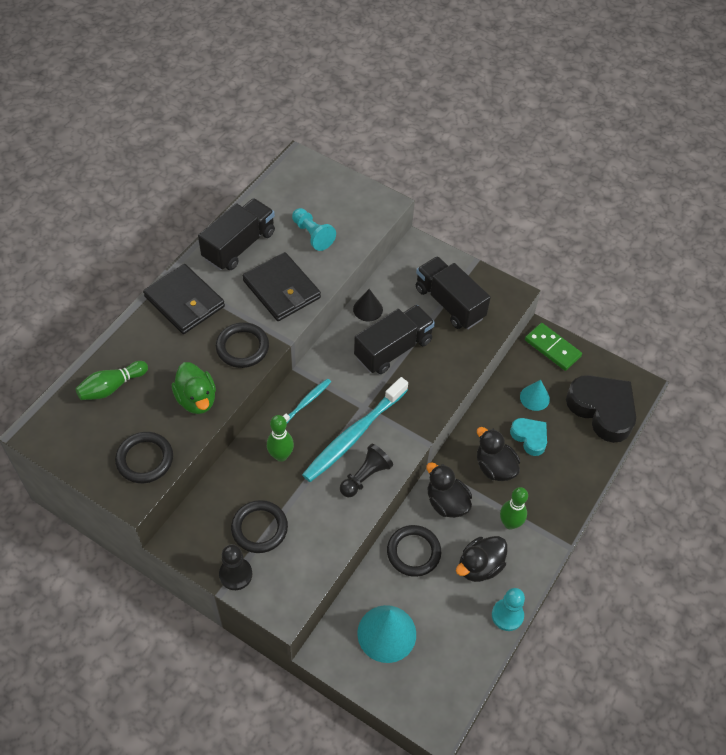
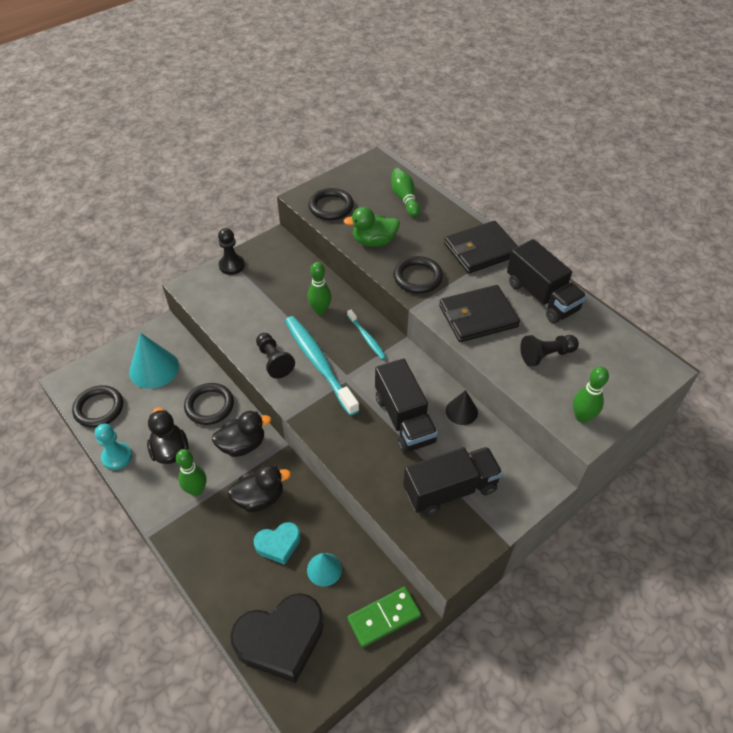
camera: 110 degrees right, 5 degrees down
(259, 528) = (261, 285): black ring -> black ring (99, 408)
(312, 235) = (546, 355): turquoise pawn -> black pawn
(371, 206) = (582, 417): none -> green bowling pin

